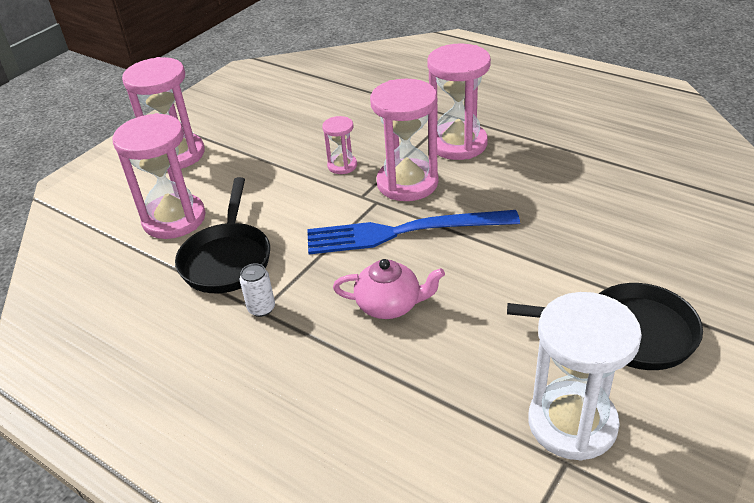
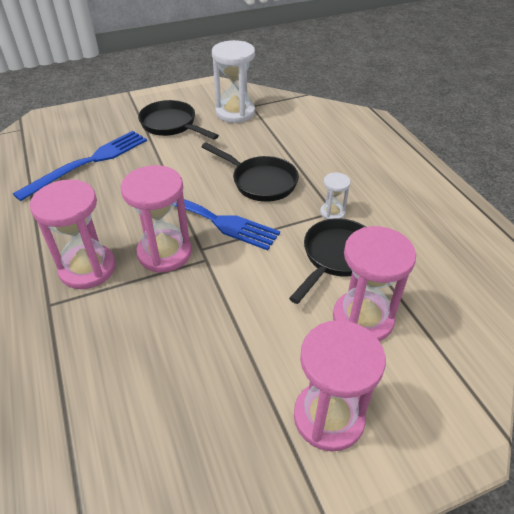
camera: 150 degrees left, 5 degrees up
(261, 308) = (332, 213): white can -> white hourglass
(342, 165) = (190, 299): pink hourglass -> none
(389, 305) = (260, 182): pink teapot -> black pan
(629, 220) = (88, 163): none -> blue fork

